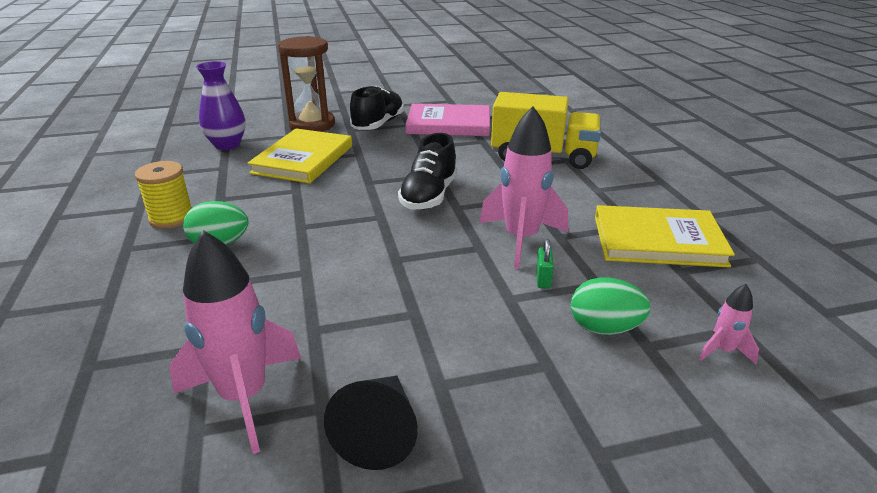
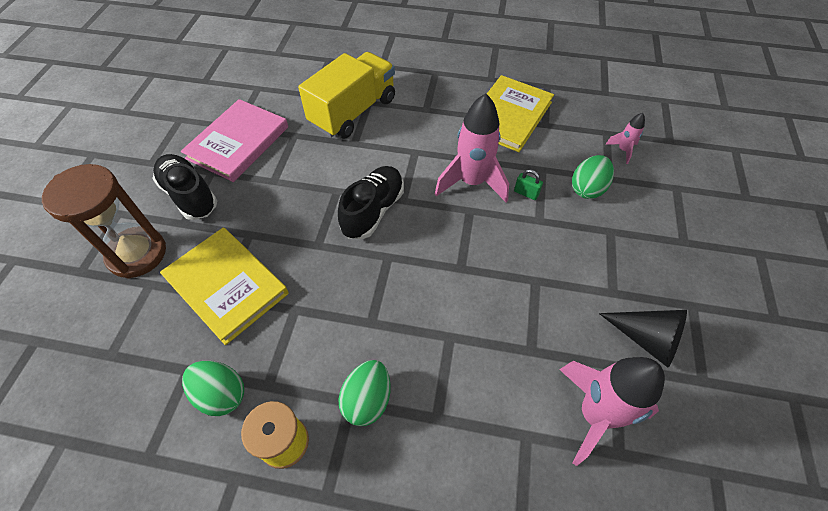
camera: 65 degrees left, 25 degrees up
(207, 184) = (221, 394): none -> green egg
(227, 145) = (123, 355): purple vase -> none
(429, 196) = (373, 211): black shoe -> black shoe turned 105 degrees counterclockwise

